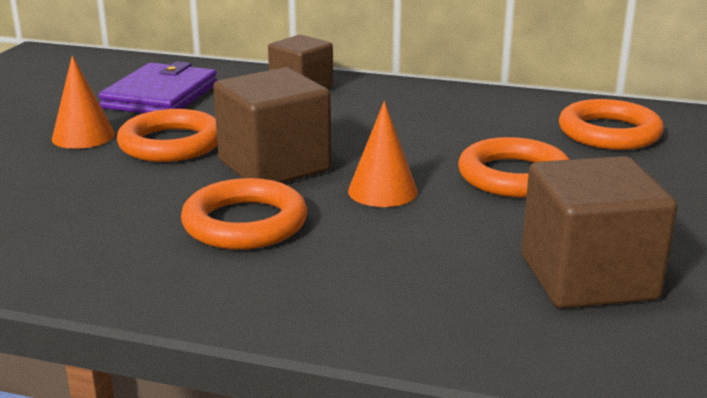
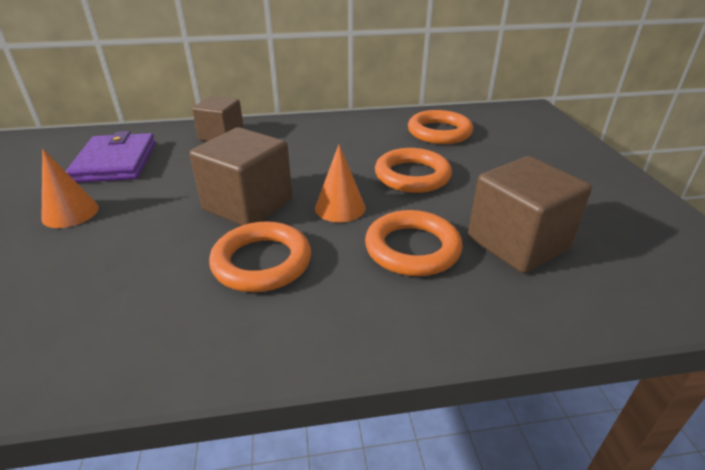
camera: 25 degrees left, 10 degrees up
(171, 144) = (153, 203): orange ring -> orange ring (412, 248)

